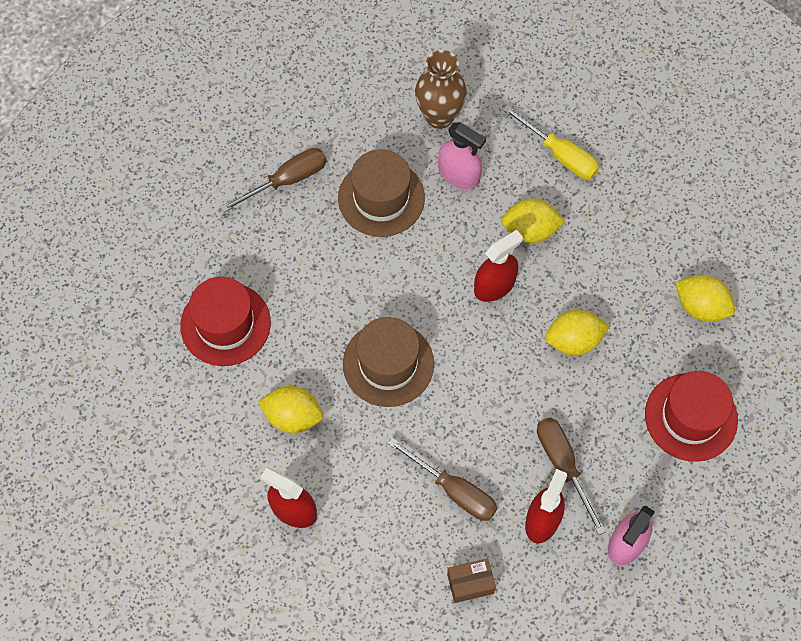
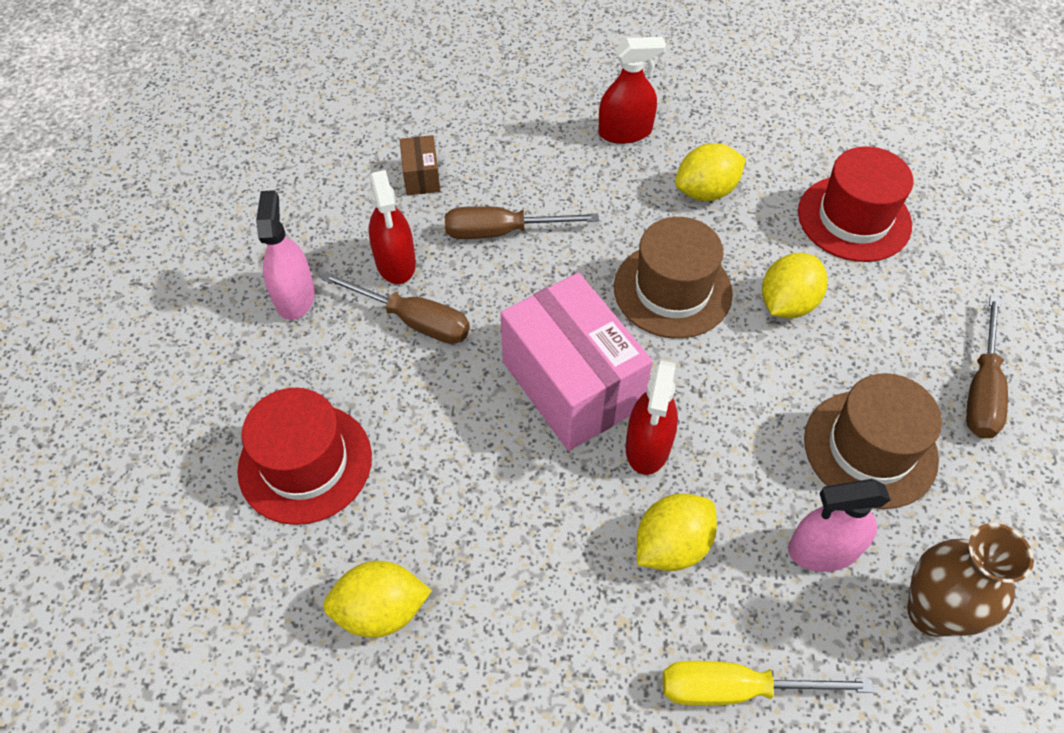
camera: 140 degrees right, 10 degrees down
(470, 584) = (421, 177): brown box -> brown box turned 45 degrees counterclockwise
(504, 350) = (571, 385): none -> pink box
(573, 341) = (505, 450): yellow lemon -> yellow lemon (787, 303)

